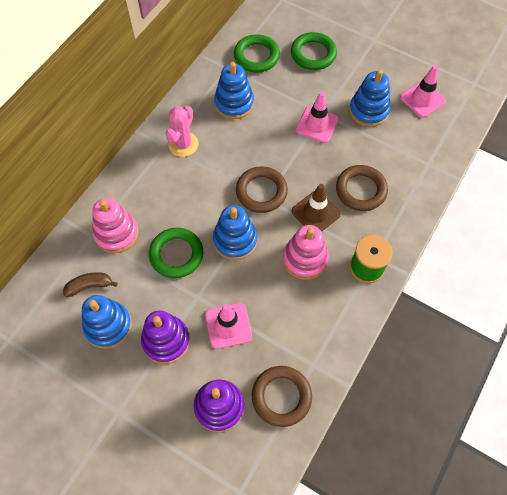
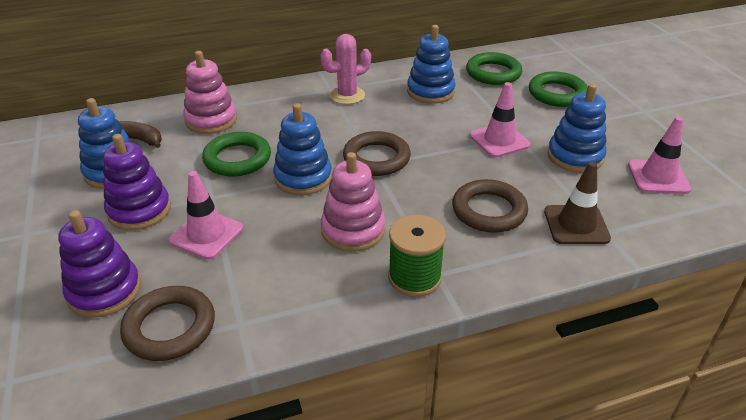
camera: 40 degrees right, 25 degrees down
(316, 212) = (413, 201): brown traffic cone -> brown traffic cone (576, 225)

